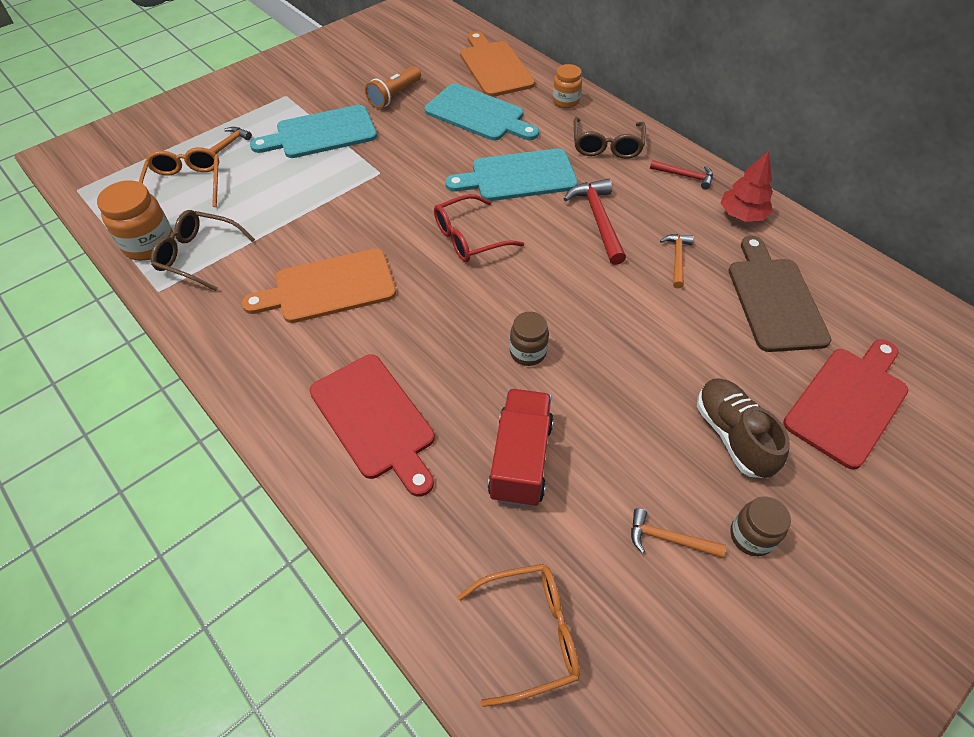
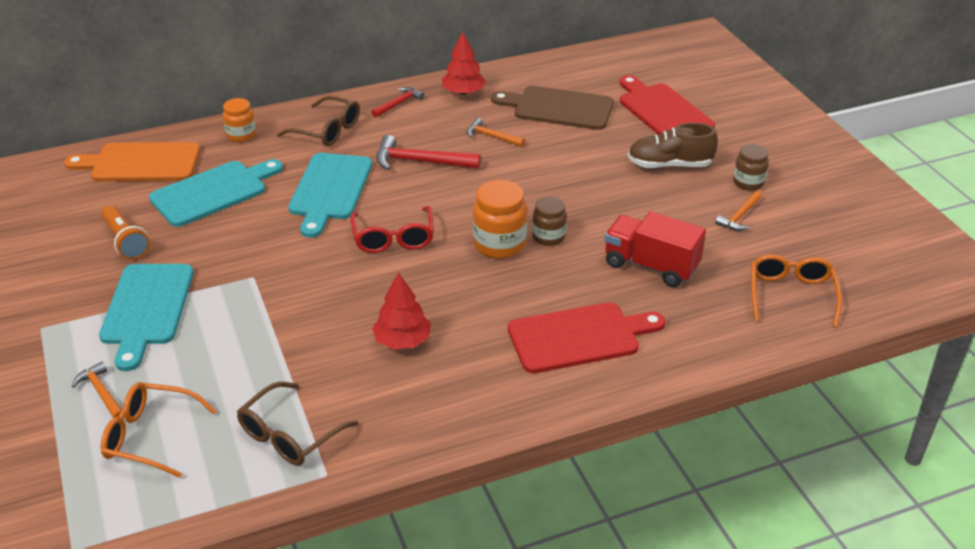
camera: 70 degrees left, 15 degrees down
(149, 244) = (240, 478): orange jar -> orange jar (499, 244)
(329, 287) = (402, 341): orange cutting board -> red tree

